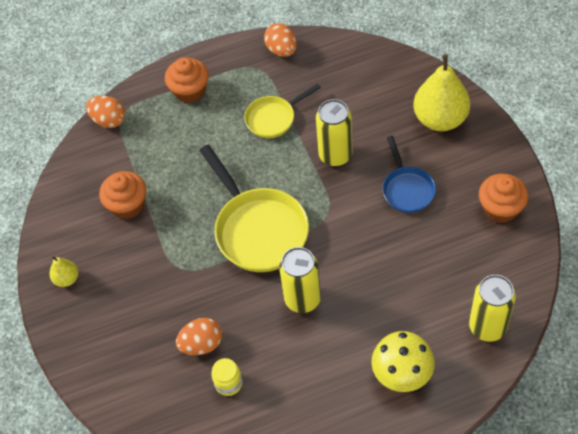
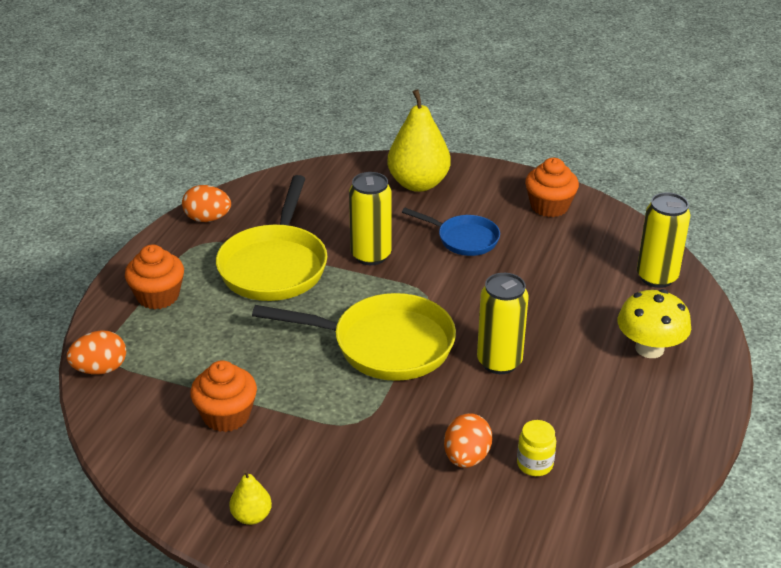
camera: 55 degrees left, 20 degrees down
(273, 118) = (275, 266): yellow pan -> yellow pan, size x1.75

